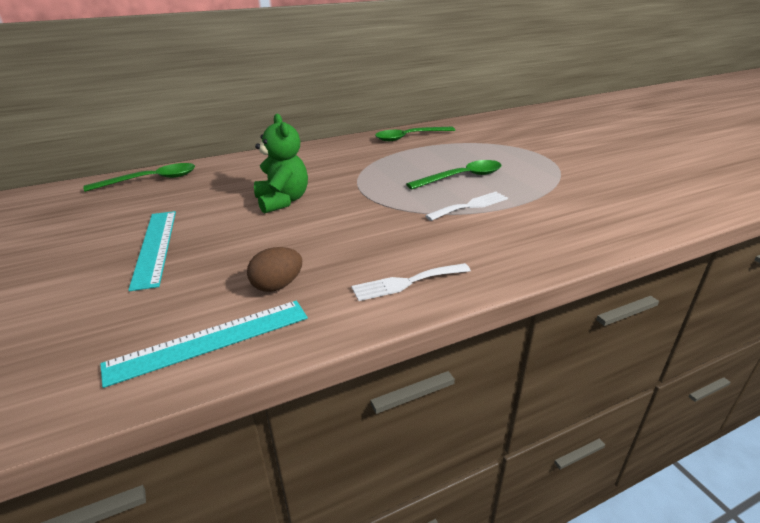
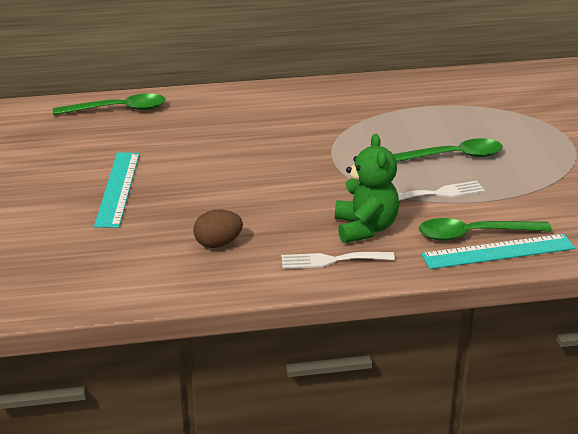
camera: 15 degrees right, 0 degrees up
(210, 340) = (154, 278): turquoise ruler -> turquoise ruler (498, 252)
(282, 201) = (246, 157): green teddy bear -> green teddy bear (365, 228)
(409, 137) = (423, 89): green spoon -> green spoon (474, 234)

